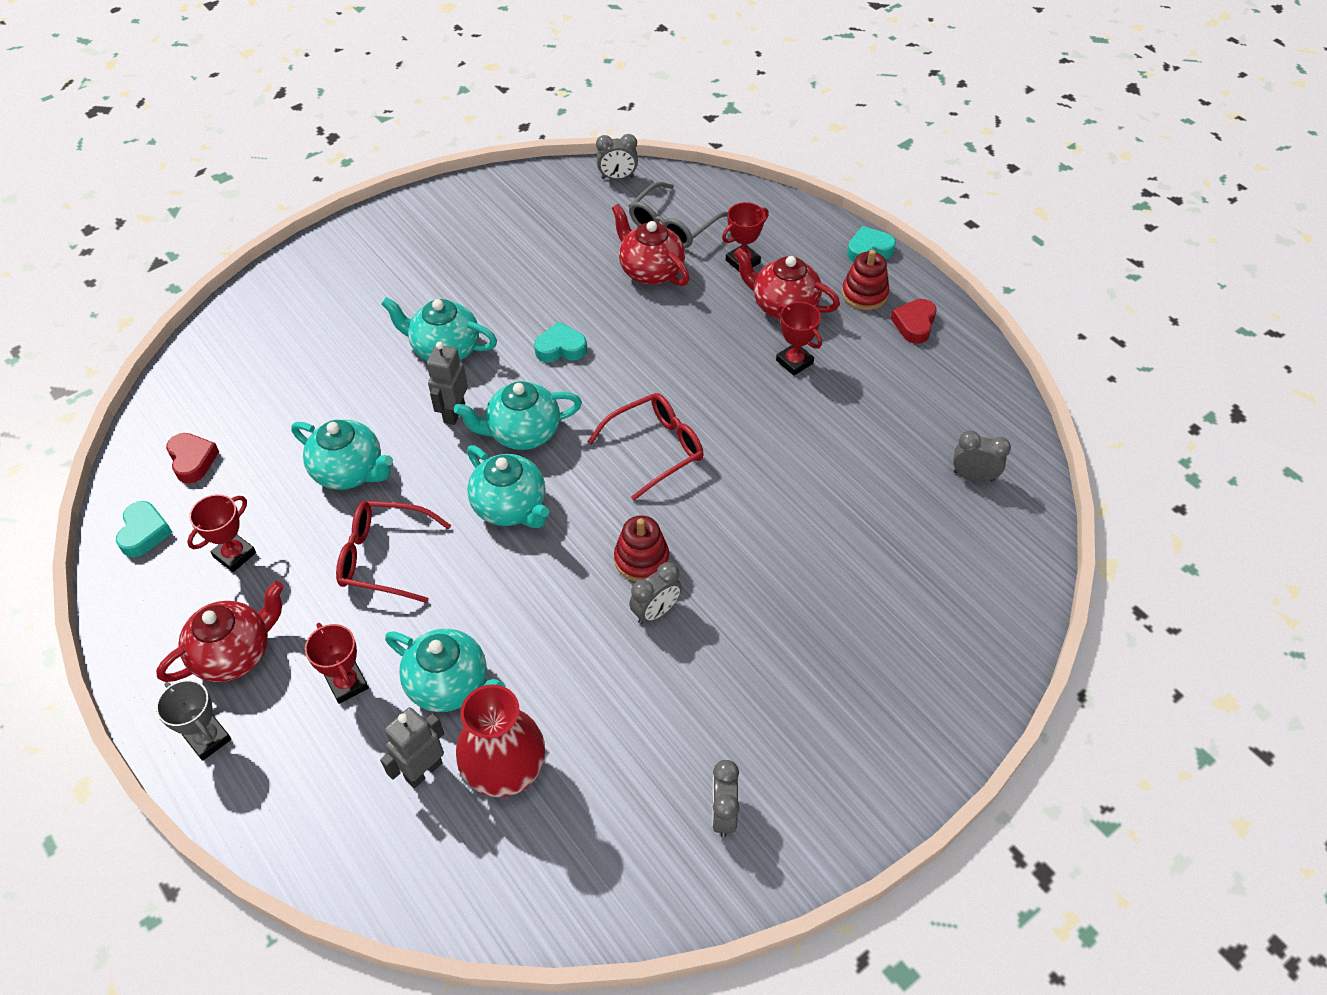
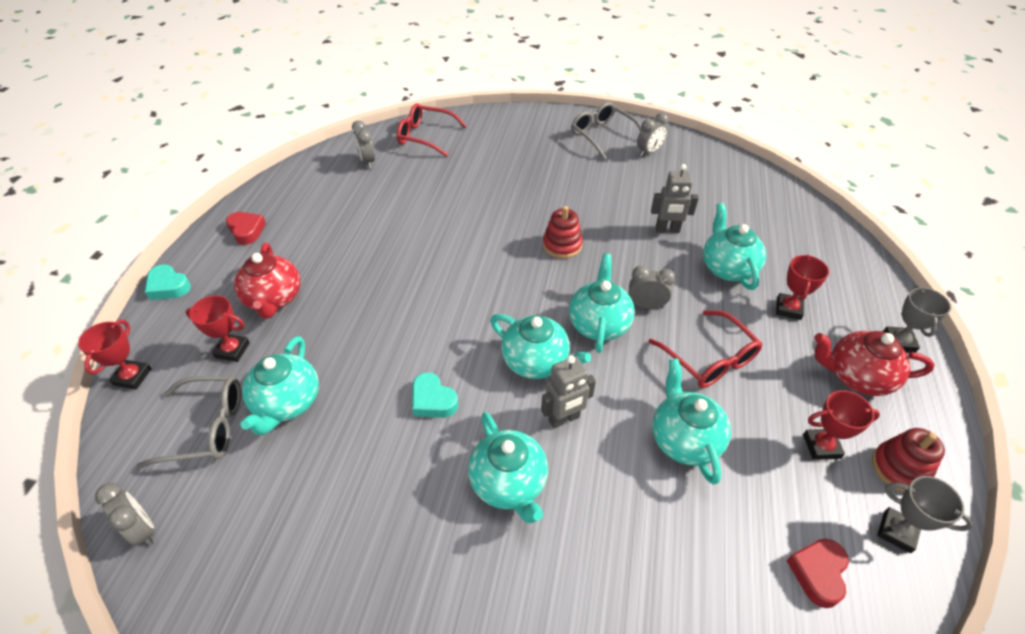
camera: 130 degrees left, 5 degrees down
(144, 532) = (897, 532): turquoise heart -> grey trophy
(423, 770) = (773, 246): grey robot -> grey robot (667, 230)
(506, 773) = (731, 219): red vase -> none
(650, 271) = (287, 403): red teapot -> turquoise teapot
(655, 612) = (586, 222): grey clock -> grey clock (646, 305)
(656, 448) = (476, 286): red glasses -> red glasses (425, 136)
(794, 362) = (332, 265): red trophy -> red trophy (132, 377)
(817, 787) = (602, 135): none -> grey glasses
(864, 294) = (228, 266): red stacking toy -> red stacking toy (899, 468)
(914, 324) = (247, 230): red heart -> red heart turned 105 degrees counterclockwise

